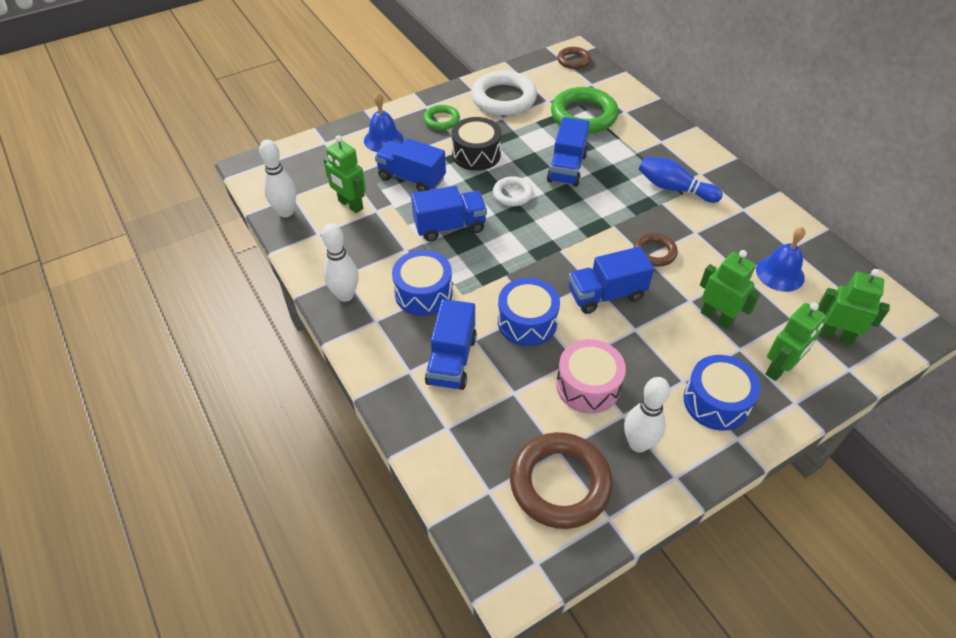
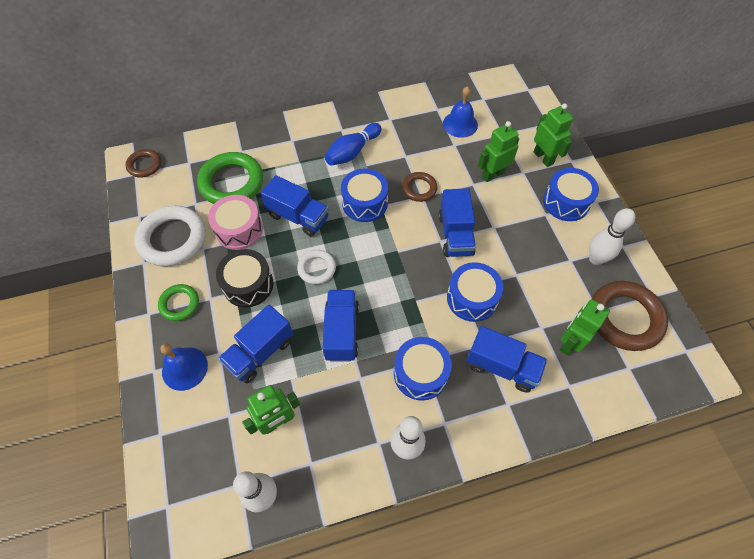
camera: 75 degrees left, 10 degrees up
(588, 386) = (542, 274): pink drum -> pink drum (239, 229)
(610, 212) = (365, 203): none -> blue drum
(835, 335) = (521, 118): green robot -> green robot (569, 342)

